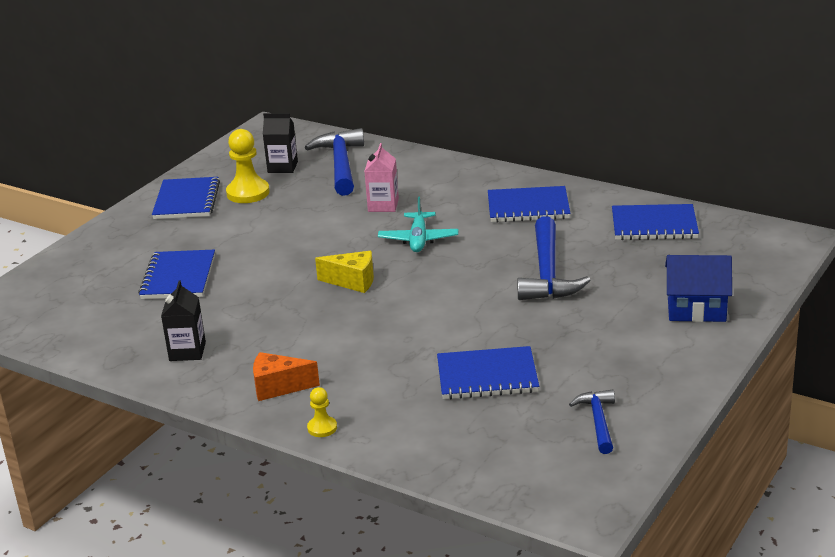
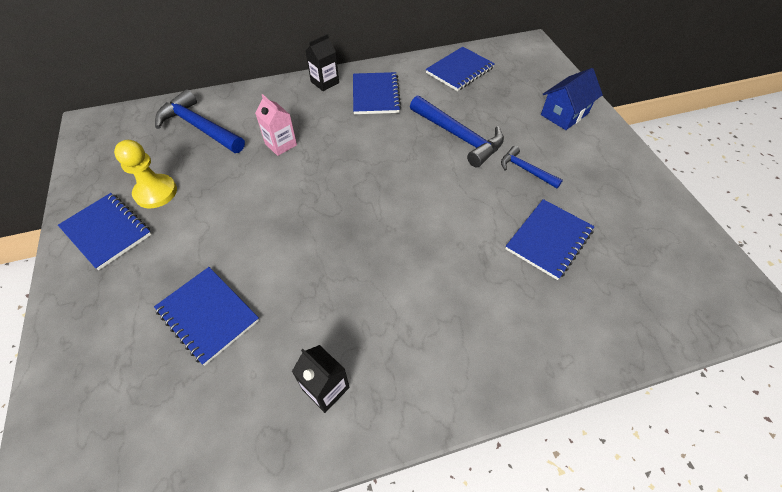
camera: 50 degrees left, 25 degrees up
(278, 387) = (446, 362): orange cheese -> none
(282, 167) = (153, 153): black carton -> black carton (325, 82)
(322, 428) = (530, 374): yellow pawn -> none
(353, 282) = (354, 222): yellow cheese -> none
(418, 239) = (346, 158): turquoise plane -> none
(528, 207) = (375, 95): blue notebook -> blue notebook turned 45 degrees counterclockwise
(598, 421) = (648, 227): blue hammer -> blue hammer (526, 170)

